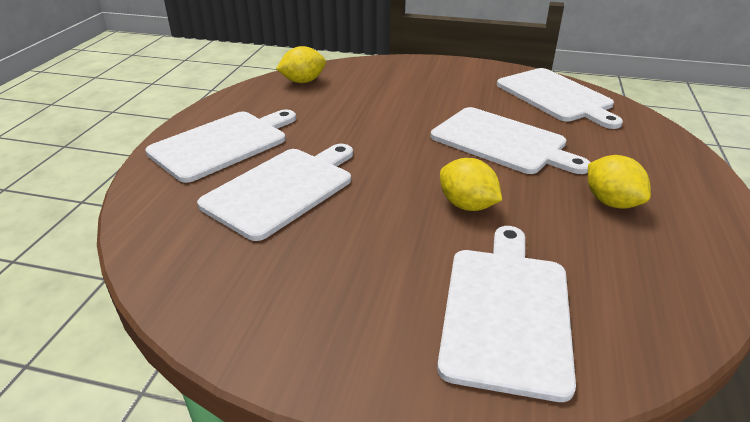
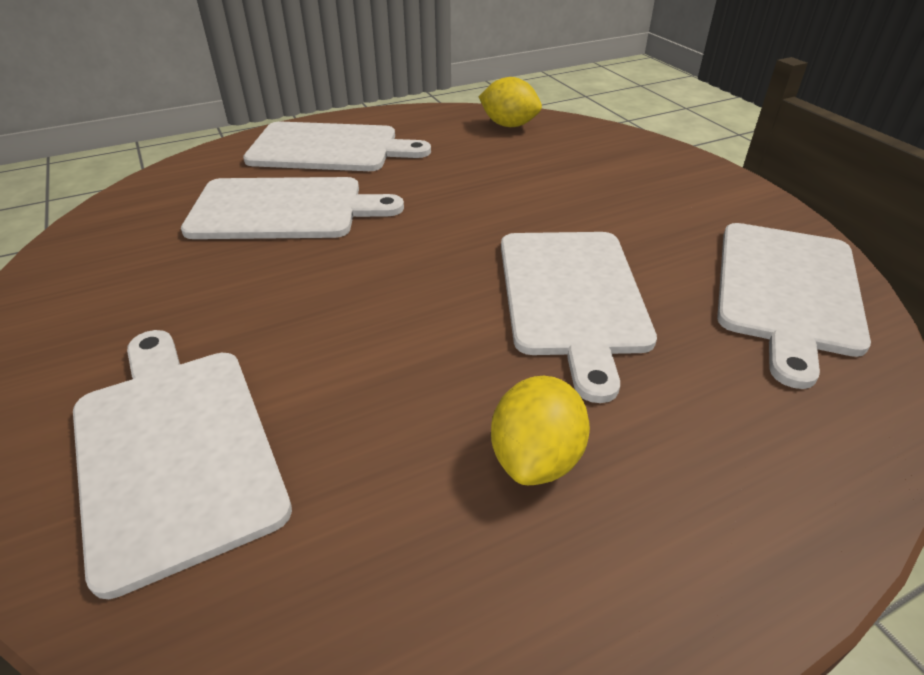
camera: 50 degrees right, 5 degrees up
(467, 205) = (378, 330): yellow lemon -> none
(506, 311) = (175, 448): white cutting board -> white cutting board turned 90 degrees counterclockwise

